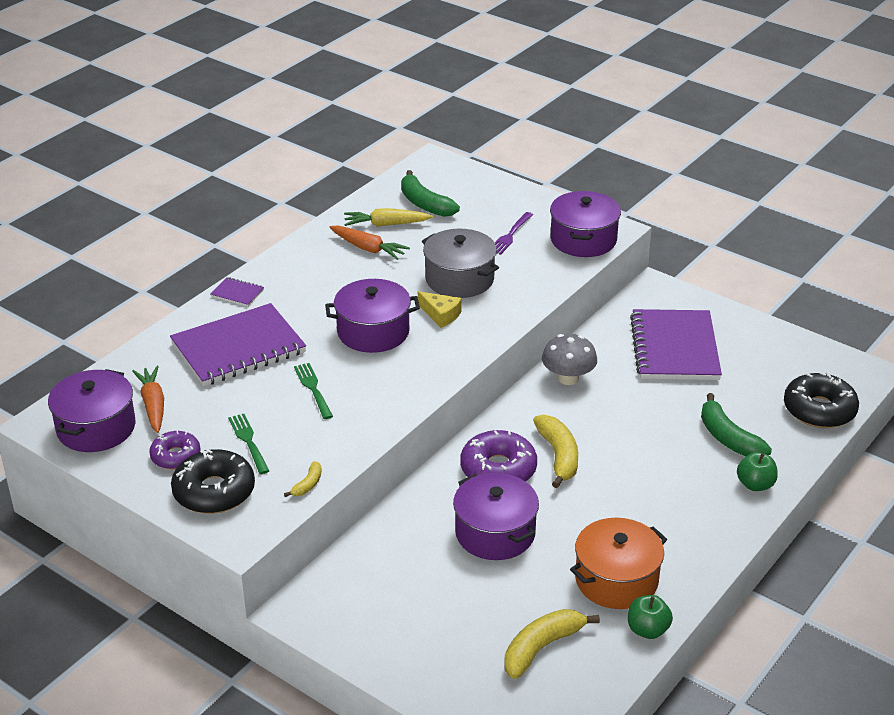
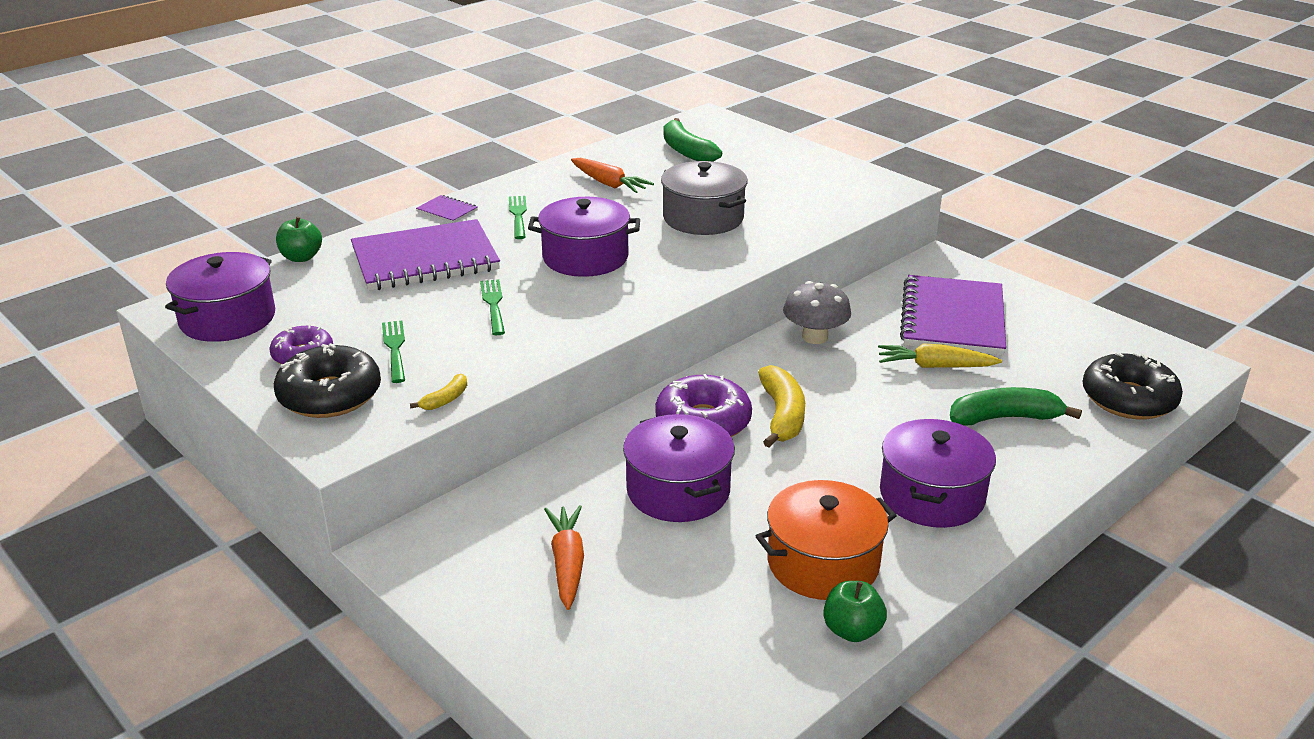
camera: 10 degrees right, 5 degrees down
(153, 405) = (303, 304): orange carrot -> orange carrot (567, 564)
(301, 292) = (518, 216): none -> green fork
(386, 224) = (637, 165): yellow carrot -> yellow carrot (935, 366)
(441, 315) = (670, 248): yellow cheese -> none
(510, 235) = (774, 184): purple fork -> none
(541, 648) = (700, 635): yellow banana -> none
(583, 239) = (858, 194): purple pot -> purple pot (931, 495)
(728, 438) = (1004, 418): green banana -> green banana turned 105 degrees clockwise
(755, 485) = (1032, 473): green apple -> green apple (301, 257)

